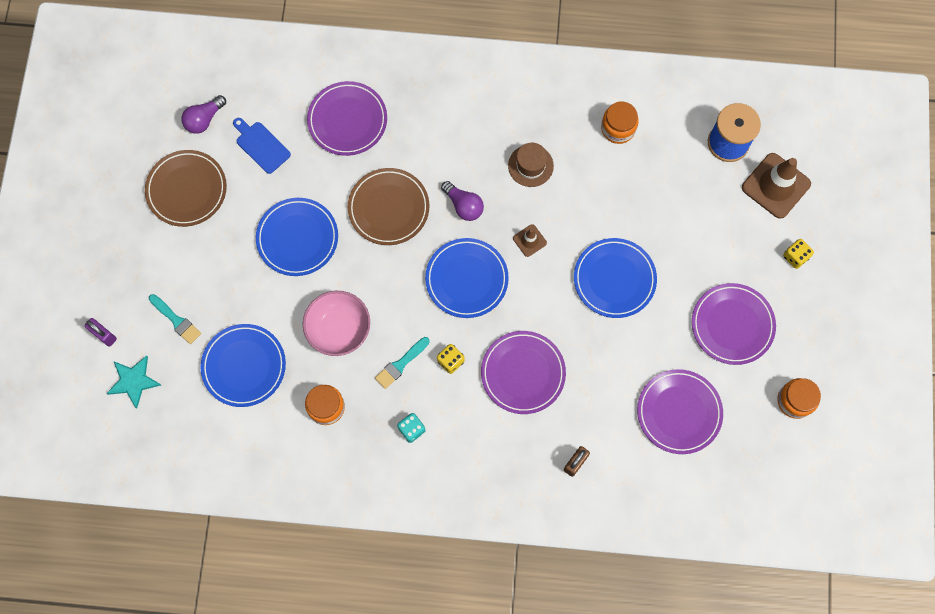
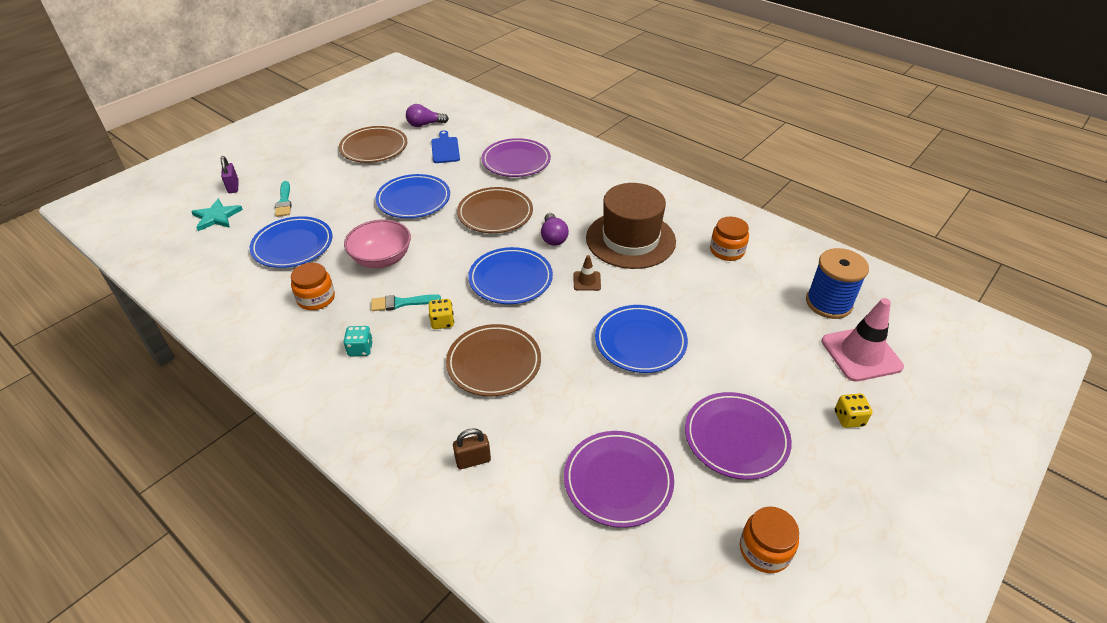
camera: 35 degrees right, 30 degrees down
(523, 373) = (494, 363): purple plate -> brown plate
(530, 166) = (630, 239): brown hat -> brown hat, size x2.02
(776, 186) = (861, 354): brown traffic cone -> pink traffic cone

